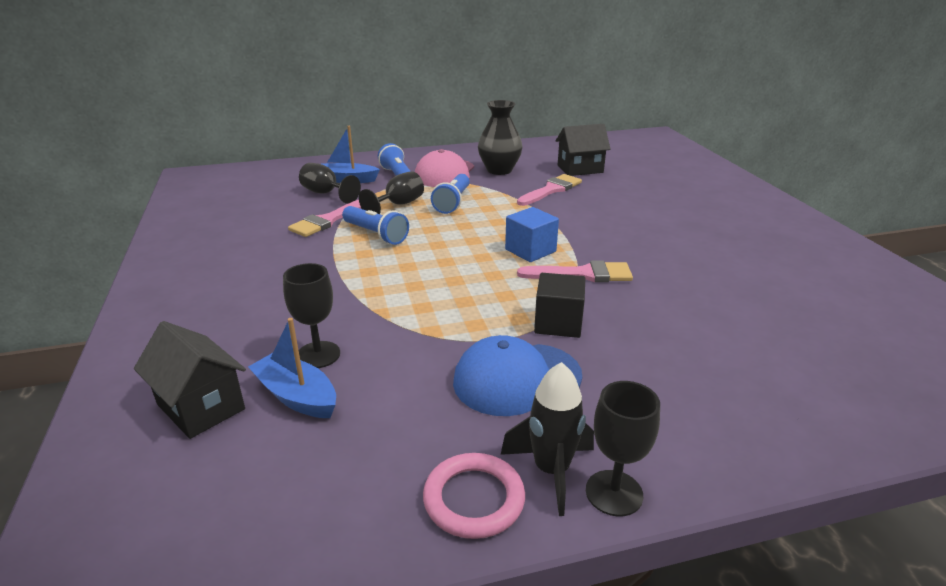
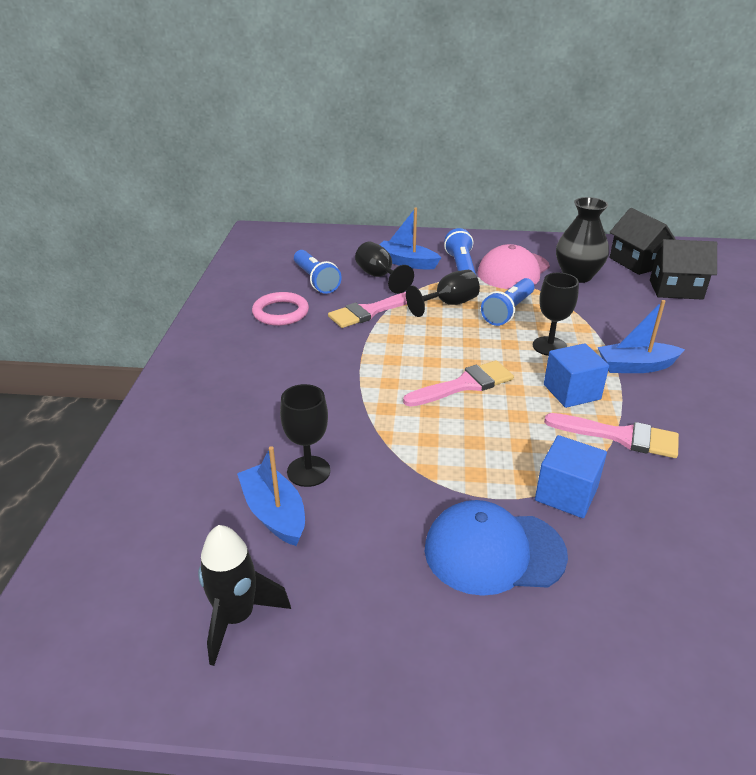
camera: 20 degrees right, 5 degrees up
(201, 407) = (189, 501): black house -> black house (636, 263)
(375, 234) = (412, 338): blue flashlight -> blue flashlight (315, 280)
(474, 499) = (398, 678): pink ring -> pink ring (280, 312)
(551, 190) = (628, 313): pink brush -> pink brush (464, 385)
(551, 470) = (488, 671): black rocket -> black rocket (237, 617)
(558, 323) = (566, 494): black cube -> blue cube
(573, 224) = (635, 366): none -> blue boat
(614, 493) = (544, 719): black goblet -> black goblet (549, 346)

